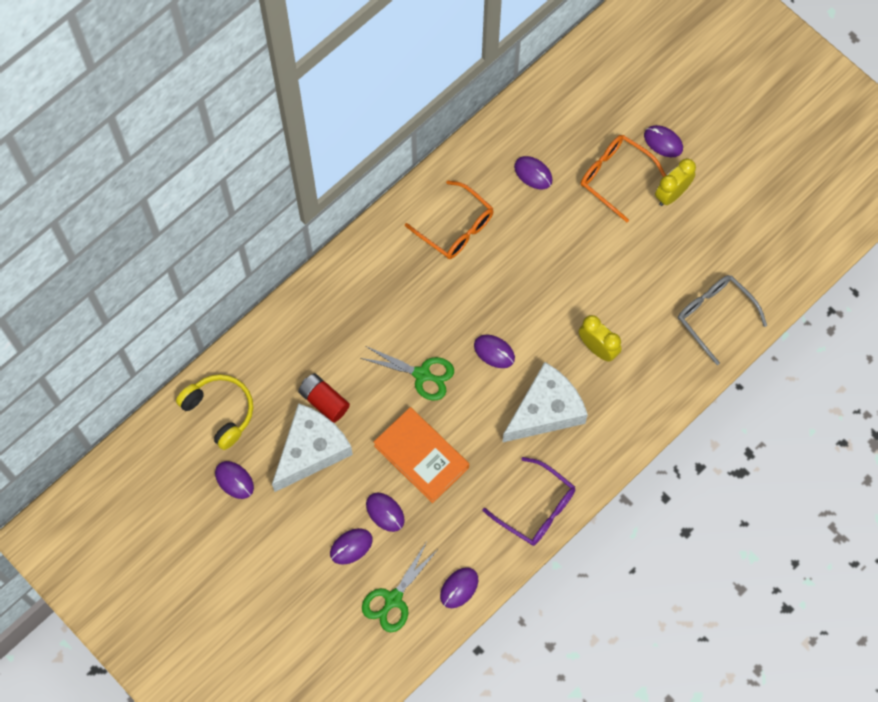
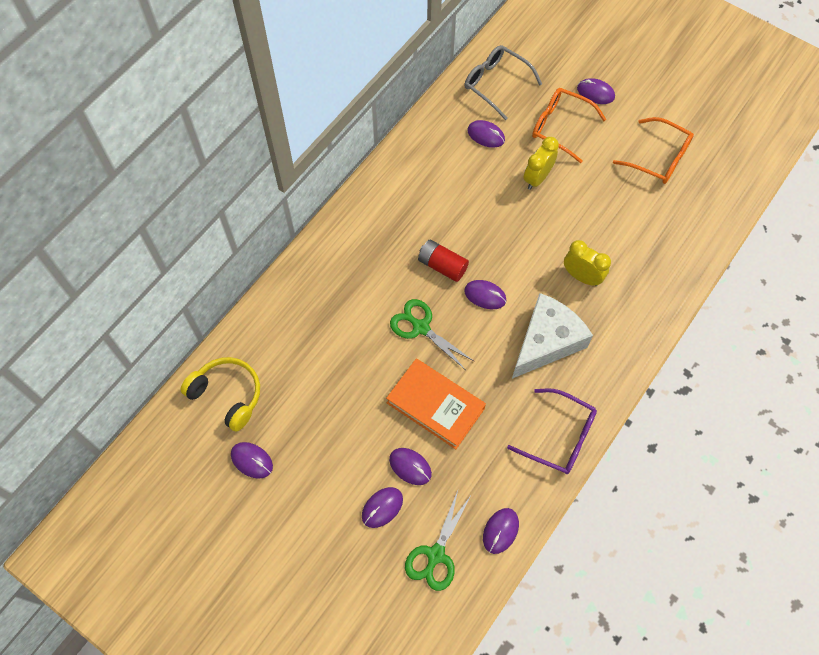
camera: 10 degrees left, 5 degrees down
(311, 450) = (325, 418): white cheese -> none
(324, 401) = (329, 368): red battery -> red battery (442, 266)
(422, 374) = (420, 327): green scissors -> green scissors turned 150 degrees counterclockwise
(456, 228) = (425, 191): orange glasses -> orange glasses (659, 158)
(672, 194) = (614, 134): yellow clock -> yellow clock (537, 178)
(714, 316) = (682, 231): grey glasses -> grey glasses (496, 84)

